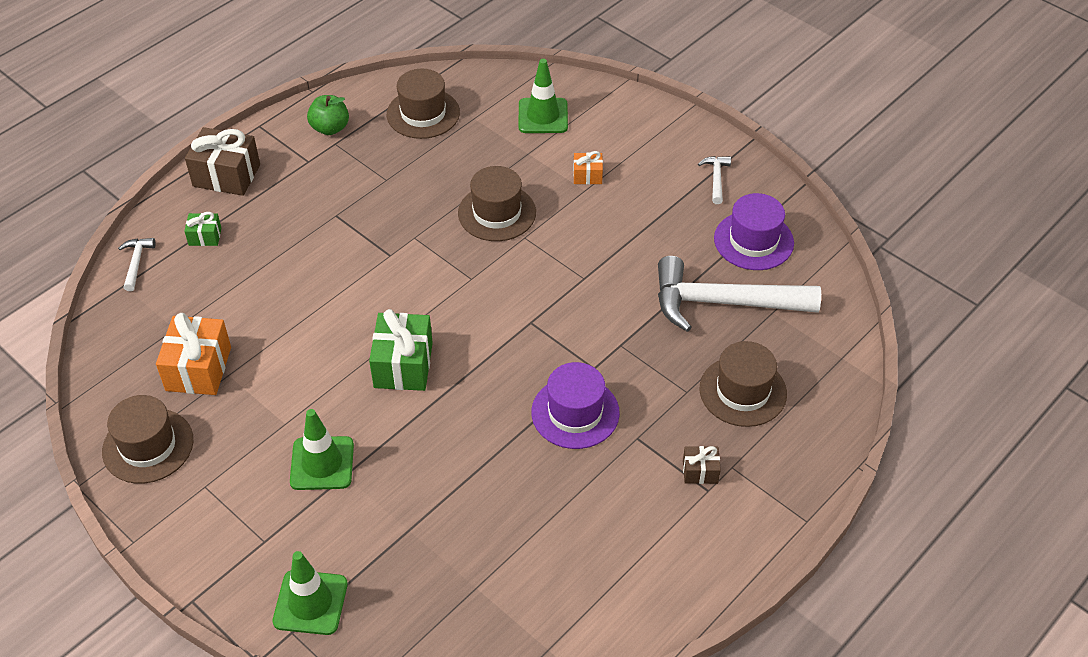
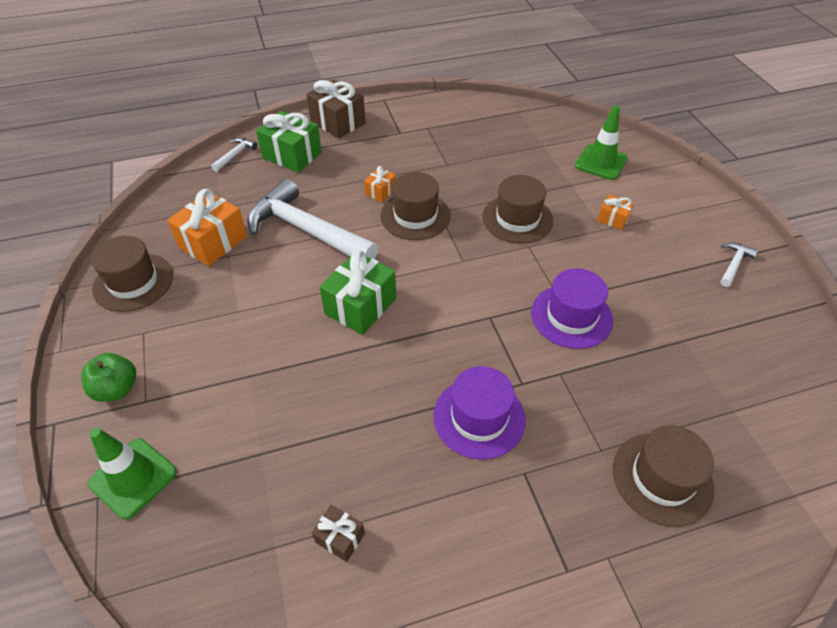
camera: 30 degrees right, 0 degrees up
(205, 236) = (292, 155): green gift -> green gift, size x1.94
(322, 463) = (239, 357): green traffic cone -> none
(330, 128) = (431, 117): green apple -> green apple (117, 389)
(337, 240) = (380, 192): none -> orange gift
(423, 113) = (506, 130): brown hat -> brown hat (415, 216)
(700, 471) = (570, 544): brown gift -> brown gift (340, 538)
(723, 303) = (685, 378): white hammer -> white hammer (306, 230)
(753, 241) = (746, 333): purple hat -> purple hat (571, 316)

